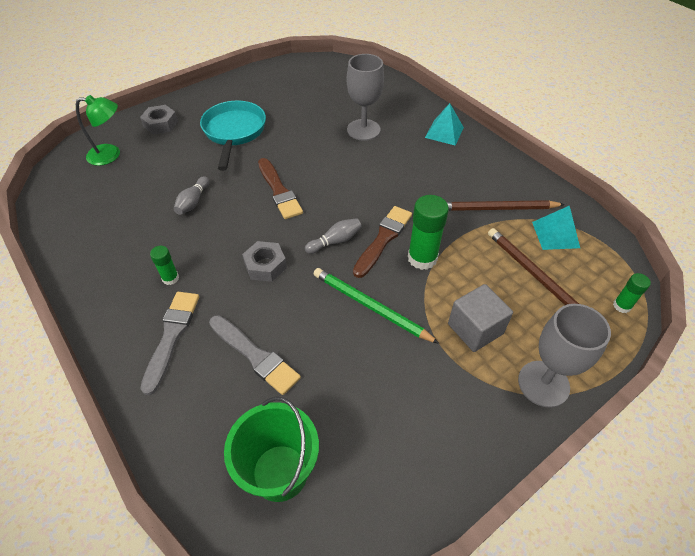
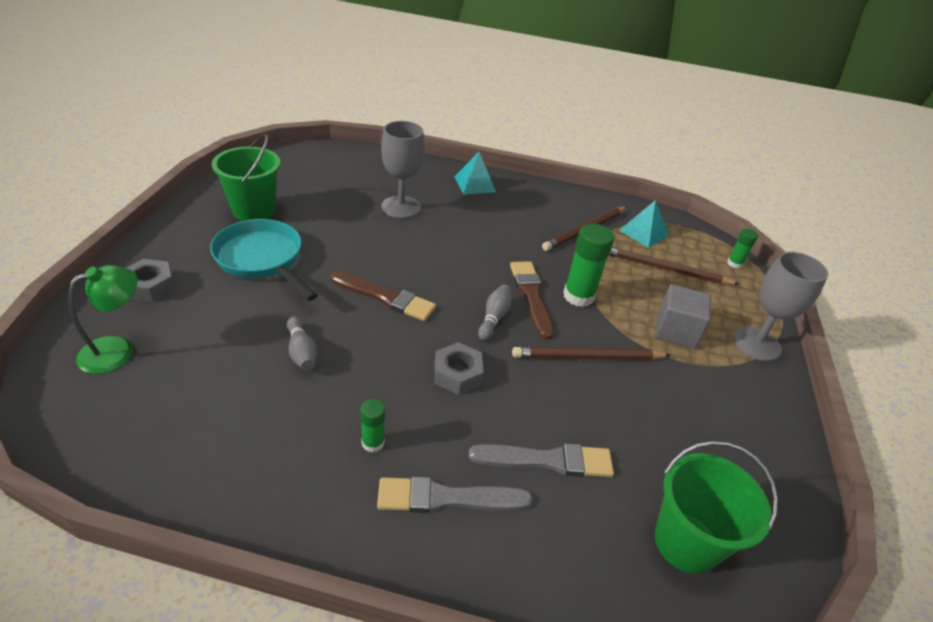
camera: 45 degrees left, 10 degrees down
(171, 336) = (446, 498): grey brush -> grey brush turned 60 degrees counterclockwise
(264, 96) = (254, 210): none -> green bucket
(370, 306) = (587, 357): green pencil -> brown pencil

